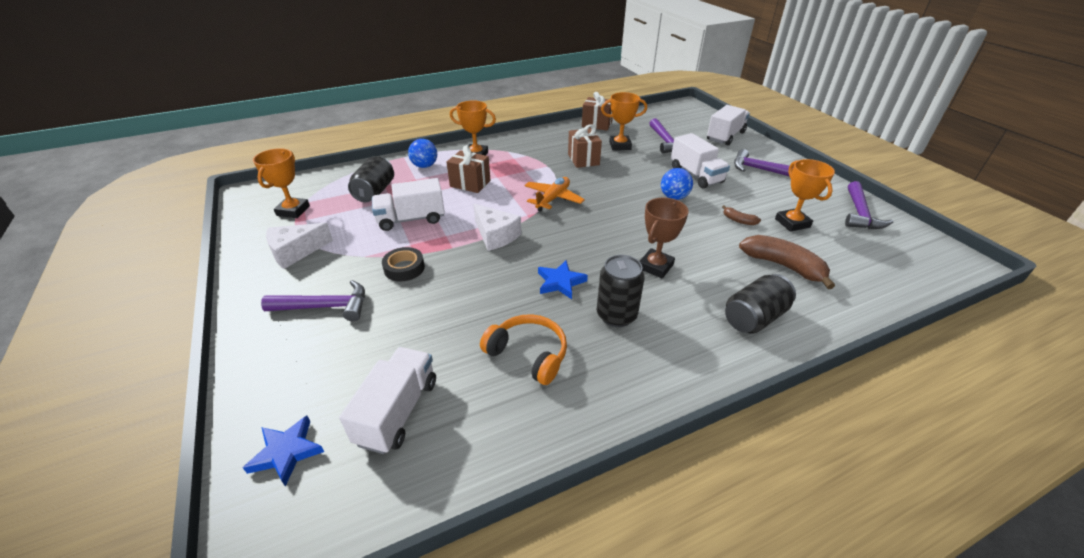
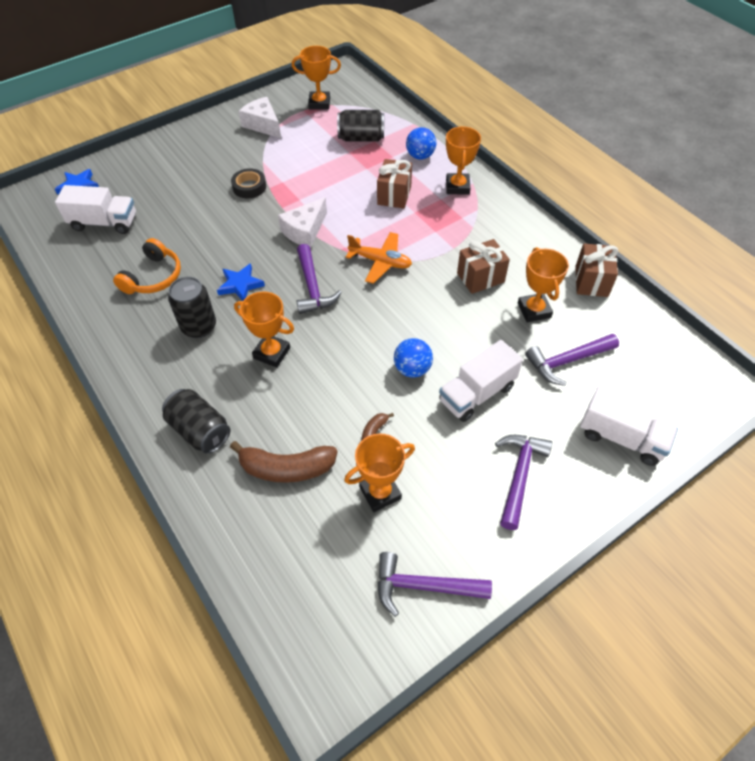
camera: 80 degrees right, 15 degrees up
(325, 307) = (200, 161): purple hammer -> purple hammer (312, 287)
(411, 219) = (320, 172): white truck -> none
(655, 266) = (271, 353): brown trophy -> orange trophy
(783, 266) = (286, 468): brown banana -> brown banana turned 60 degrees clockwise

